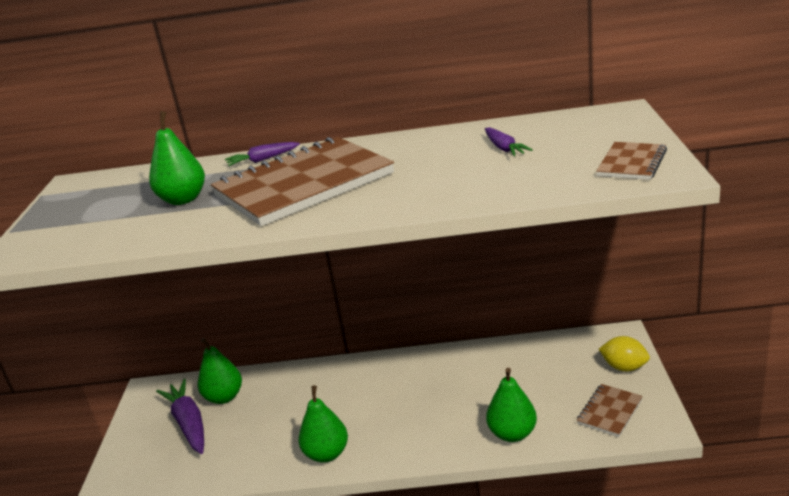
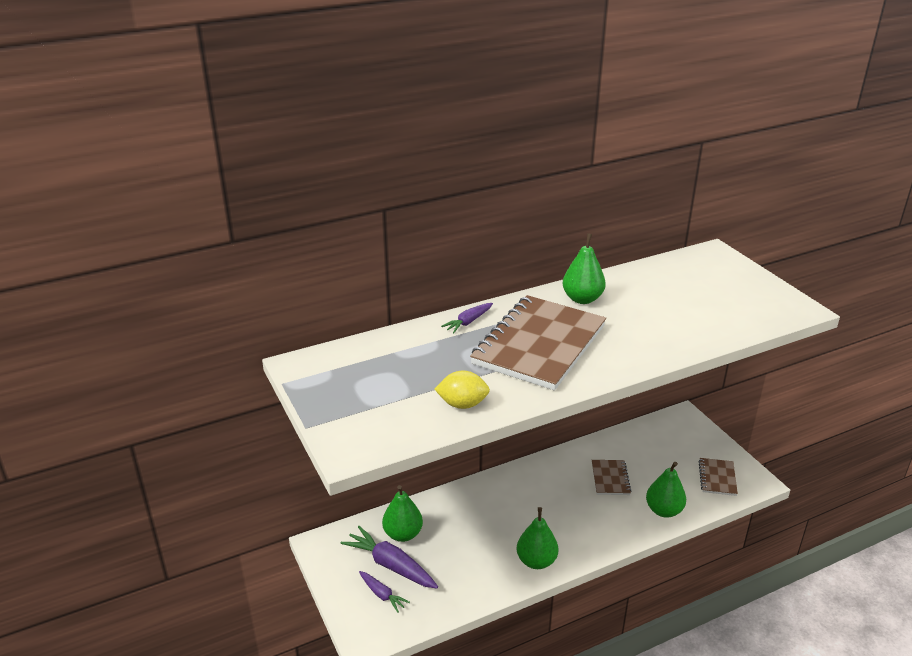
camera: 30 degrees left, 5 degrees up
(183, 199) = (445, 372): green pear -> green pear (582, 299)
(504, 148) = (664, 294): purple carrot -> purple carrot (382, 594)
(624, 367) = (703, 441): yellow lemon -> yellow lemon (462, 404)
(632, 163) = (769, 302): brown notebook -> brown notebook (610, 478)

